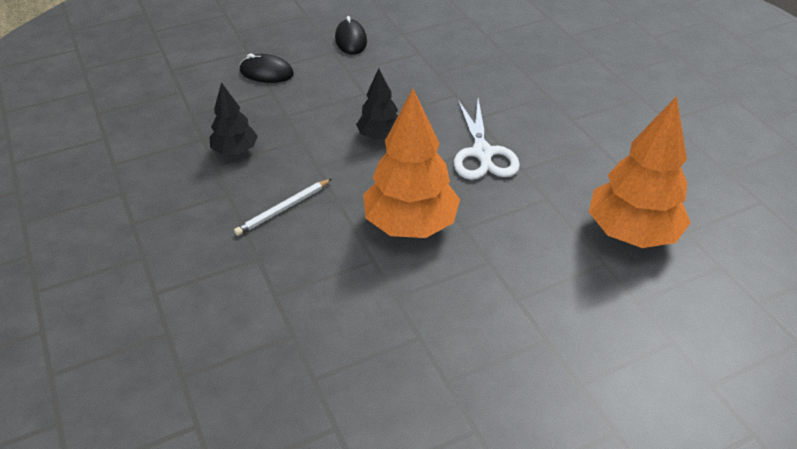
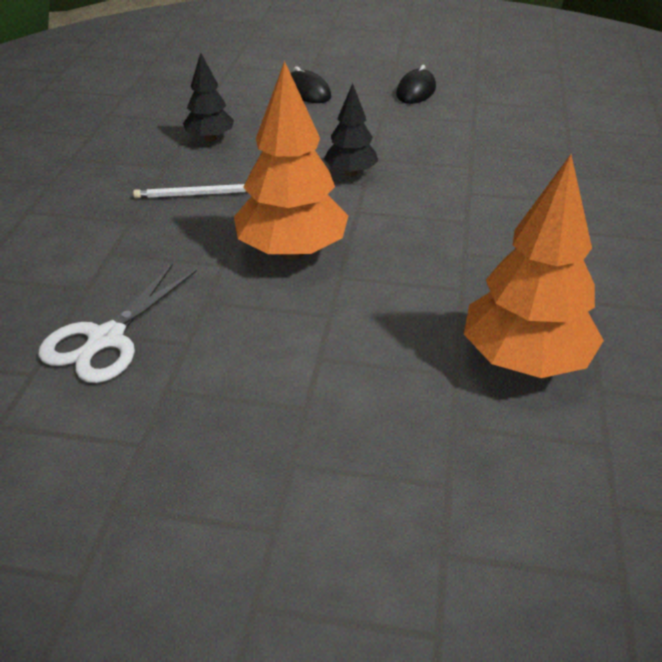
camera: 35 degrees right, 5 degrees down
(482, 153) = (438, 224): white scissors -> white scissors (106, 339)

